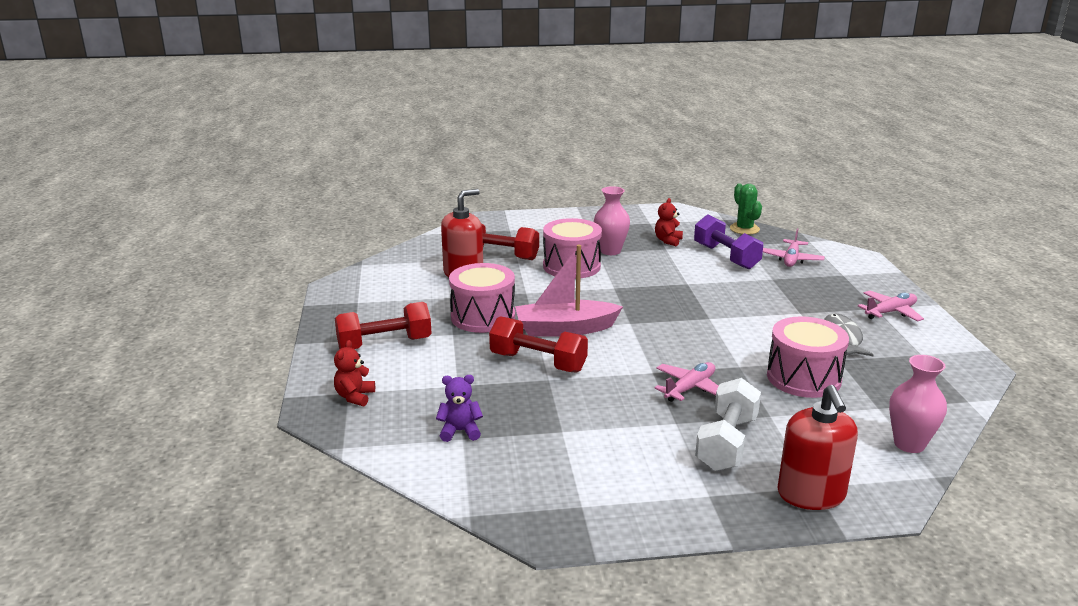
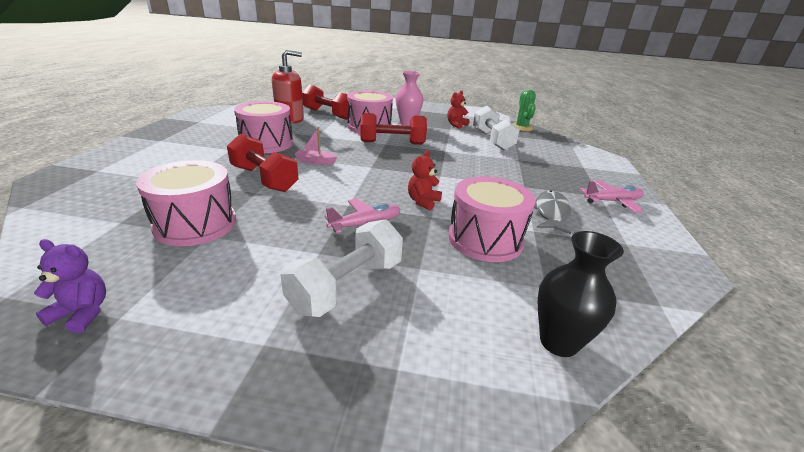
camera: 15 degrees right, 5 degrees up
(355, 397) = (96, 174): red teddy bear -> red teddy bear (423, 202)
(384, 344) = (175, 146): red dumbbell -> red dumbbell (392, 143)
(460, 431) = (126, 216): purple teddy bear -> purple teddy bear (82, 313)
(536, 423) = (195, 224): none -> pink drum
(565, 329) = (315, 161): pink boat -> pink boat, size x0.47
(726, 257) = (492, 140): purple dumbbell -> white dumbbell
(791, 259) = (545, 150): pink plane -> none
(811, 494) = (383, 380): red soap dispenser -> none
(909, 444) = (558, 342): pink vase -> black vase

